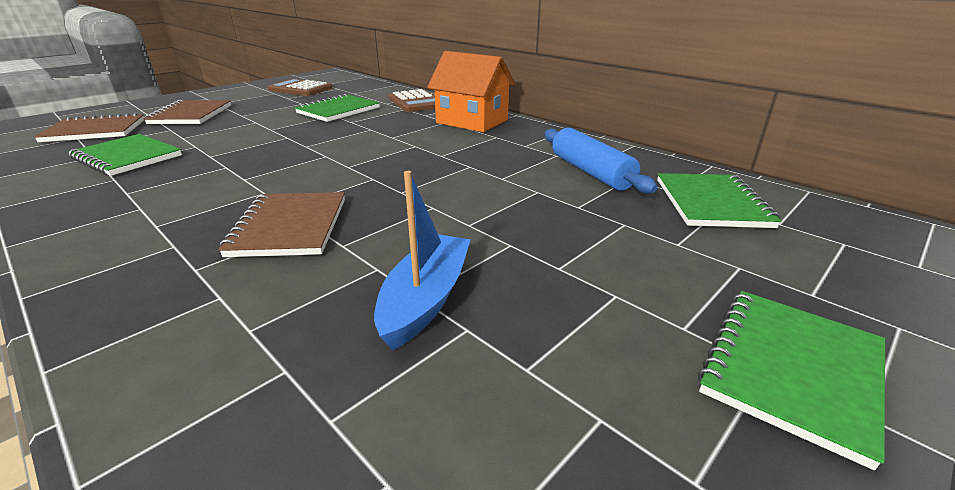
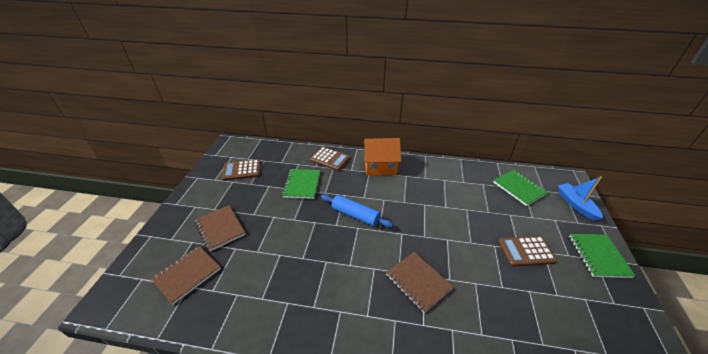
camera: 35 degrees left, 10 degrees up
(127, 157) = (259, 284): green notebook -> none
(426, 299) = (506, 287): blue boat -> blue boat (576, 204)
(570, 277) = (526, 251): none -> brown calculator
(590, 172) = (468, 186): blue rolling pin -> blue rolling pin (355, 215)

